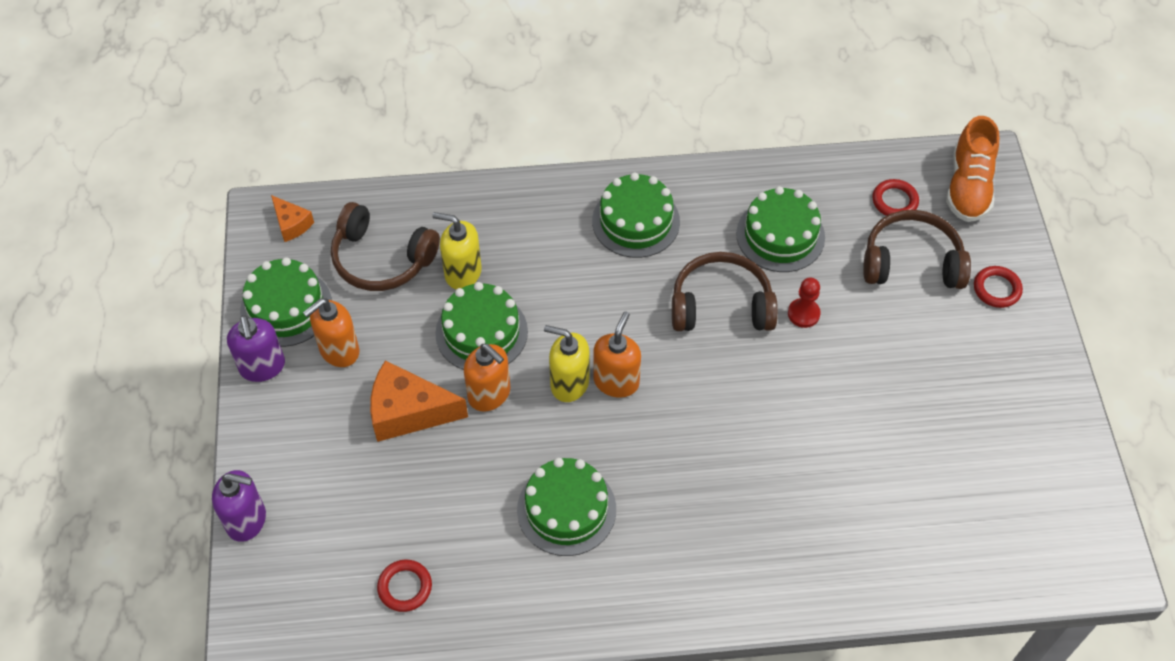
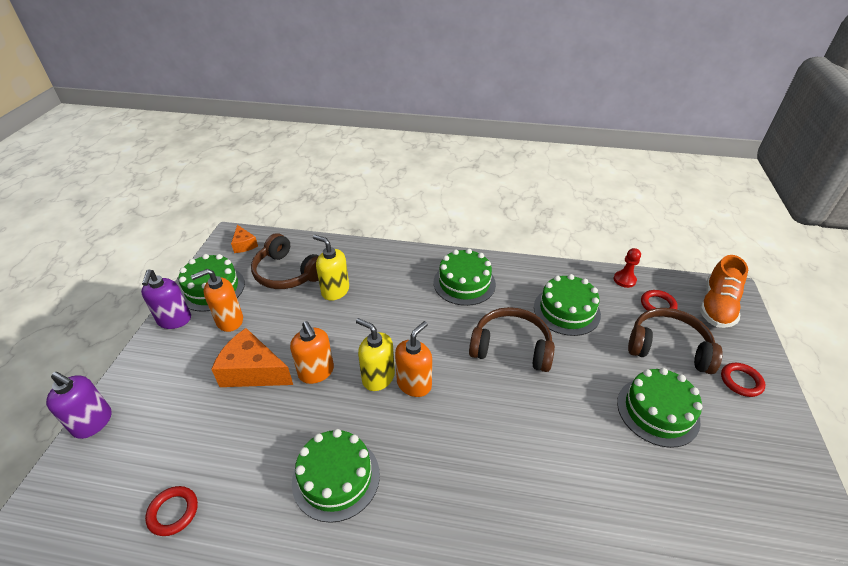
camera: 15 degrees right, 15 degrees down
(481, 332) = (330, 329): green cake -> green cake (657, 411)
(803, 314) = (575, 366): red pawn -> red pawn (624, 280)

